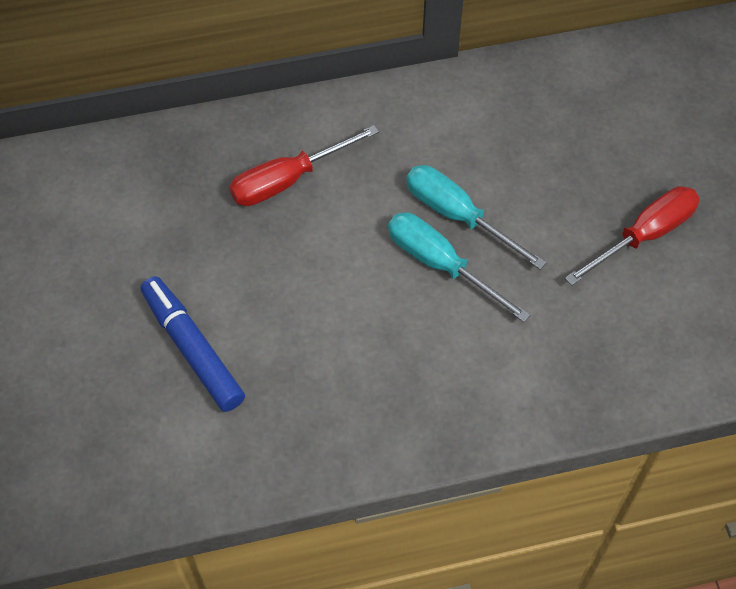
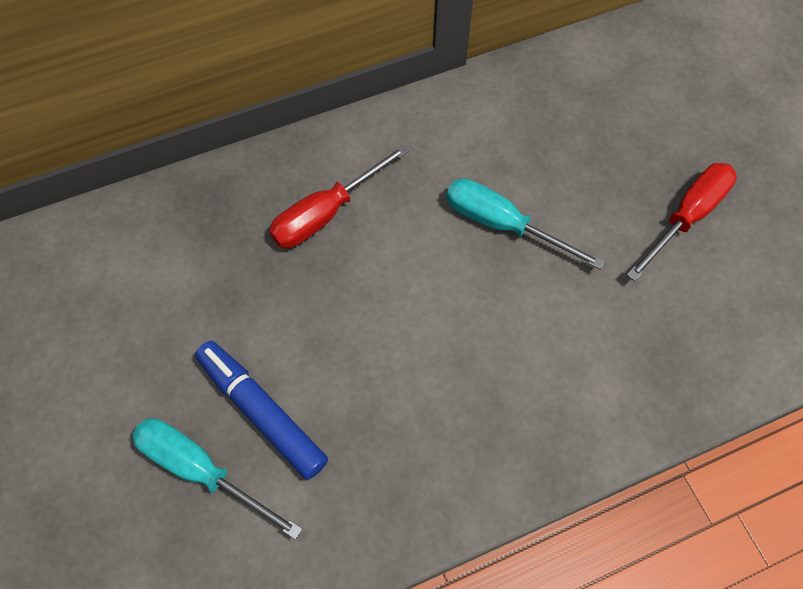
camera: 10 degrees left, 5 degrees up
(440, 265) = (496, 278): turquoise screwdriver -> turquoise screwdriver (201, 470)

